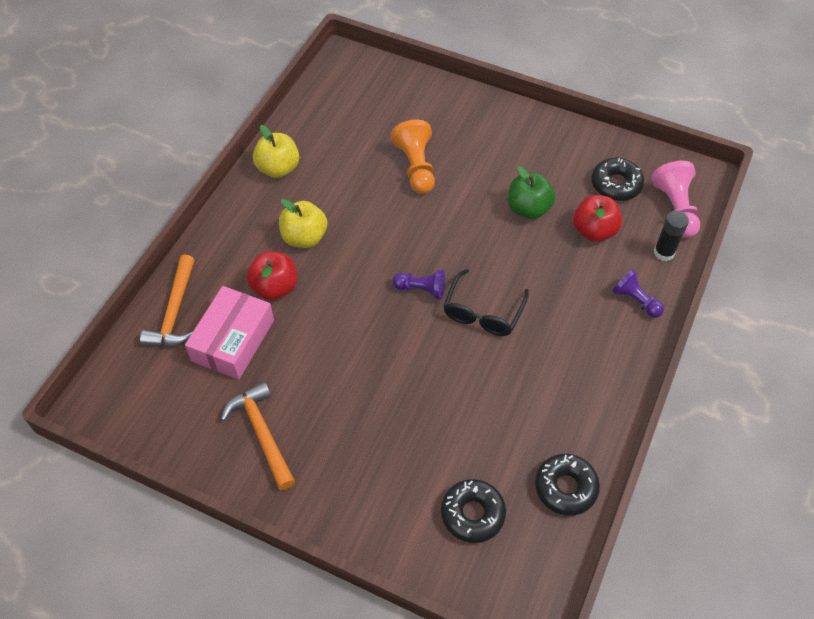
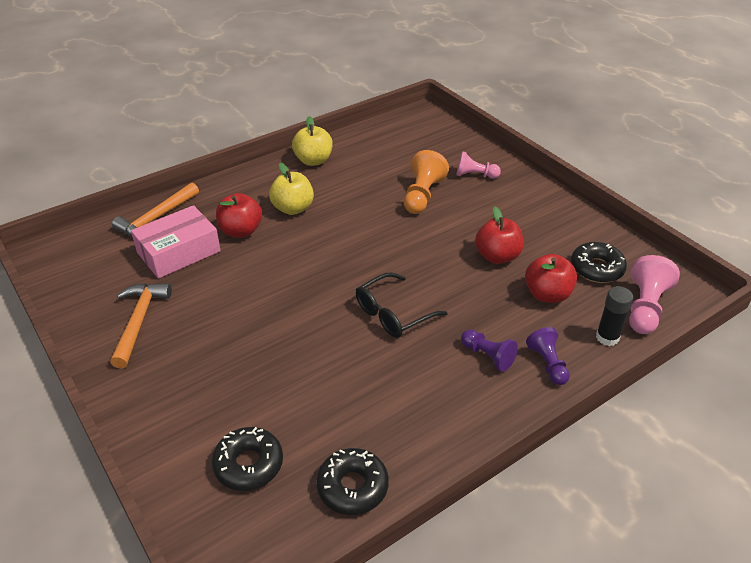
camera: 30 degrees right, 15 degrees down
(421, 289) = (354, 277): purple pawn -> purple pawn (487, 356)
(447, 121) = (475, 175): none -> pink pawn
(528, 209) = (497, 256): green apple -> red apple

